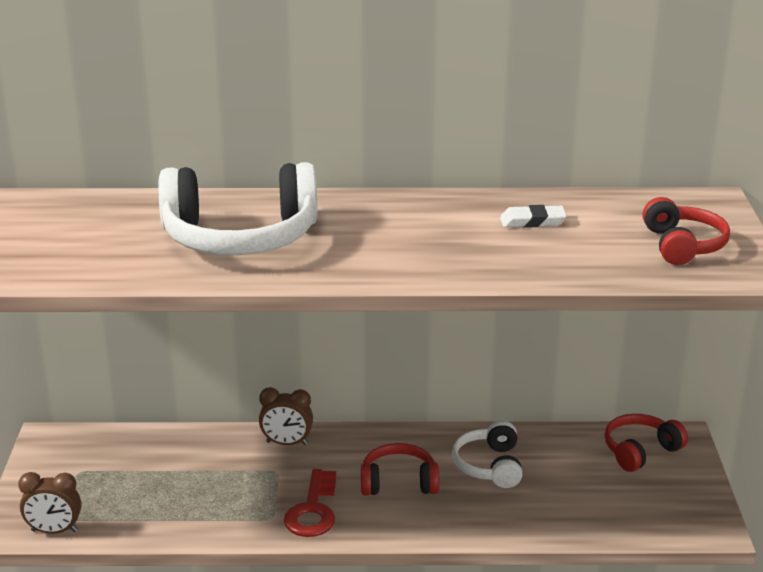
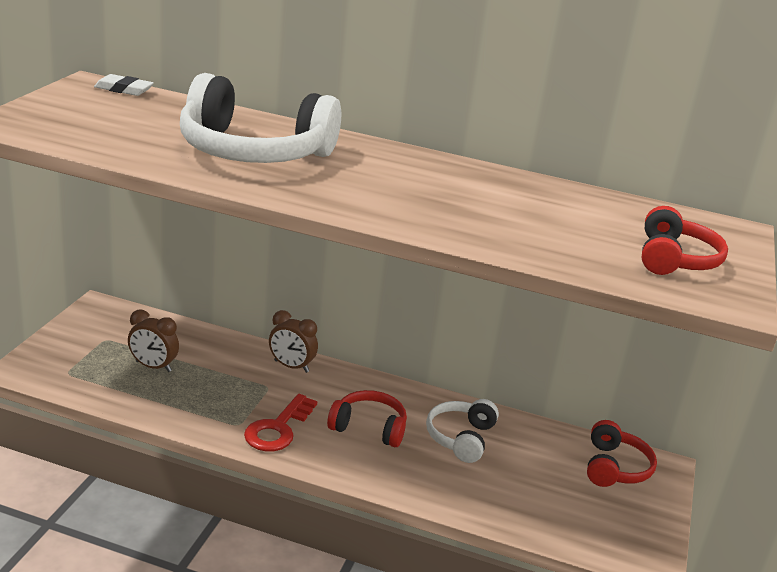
camera: 15 degrees right, 0 degrees up
(54, 531) = (53, 380): brown clock -> brown clock (153, 366)
(532, 221) = (536, 203): white eraser -> white eraser (124, 89)
(640, 451) = (614, 467): red headphones -> red headphones turned 120 degrees clockwise

